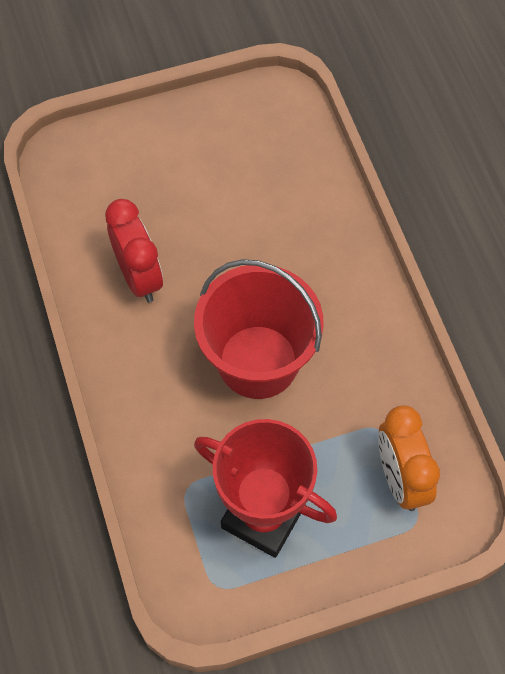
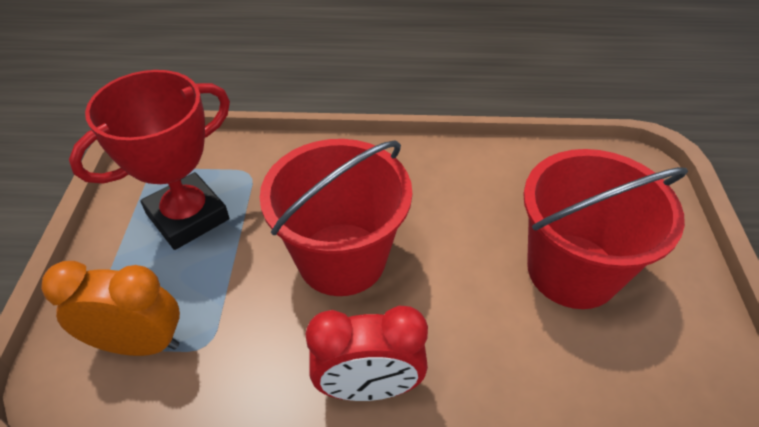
camera: 110 degrees right, 15 degrees down
(139, 276) = (477, 192): red clock -> red clock (368, 387)
(203, 192) = (572, 270): none -> red bucket

